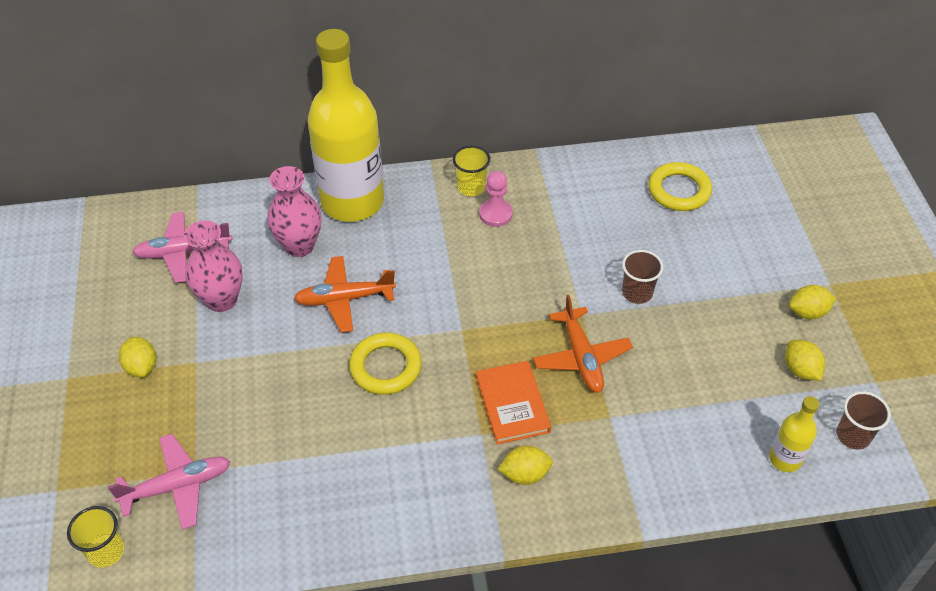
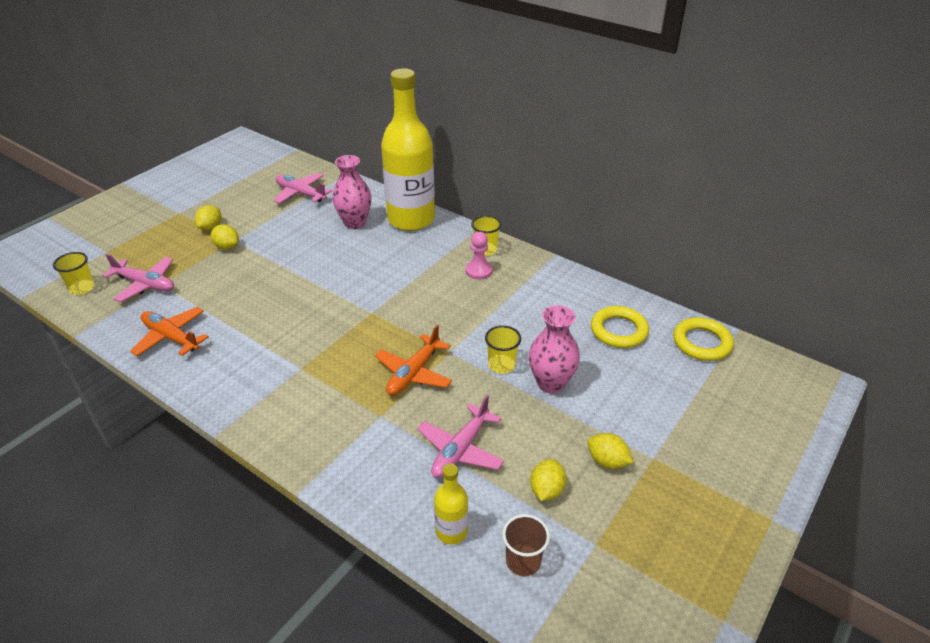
camera: 45 degrees right, 10 degrees down
(222, 300) = (284, 223): pink vase -> pink vase (551, 383)
(344, 299) = (337, 259): orange plane -> orange plane (171, 337)
(385, 367) = (307, 302): yellow ring -> yellow ring (701, 343)
(512, 404) = (339, 367): orange book -> none
(525, 474) = (290, 405): yellow lemon -> yellow lemon (227, 247)
(637, 293) = (501, 365): brown cup -> yellow cup
(706, 391) = (460, 450): none -> pink plane

